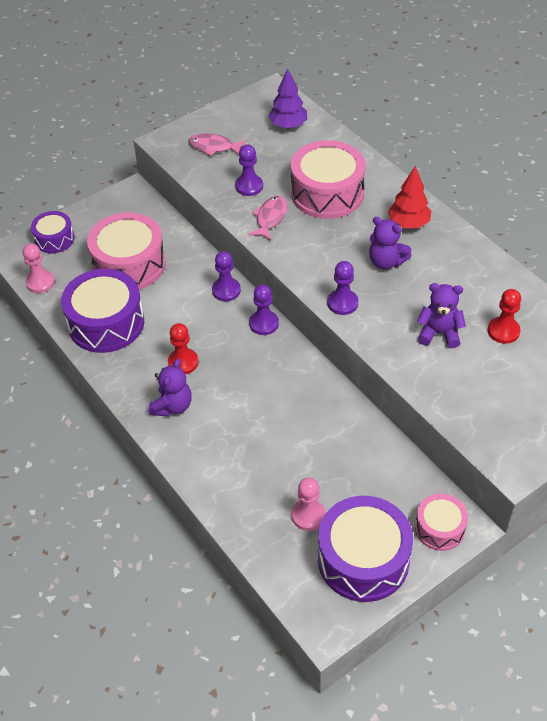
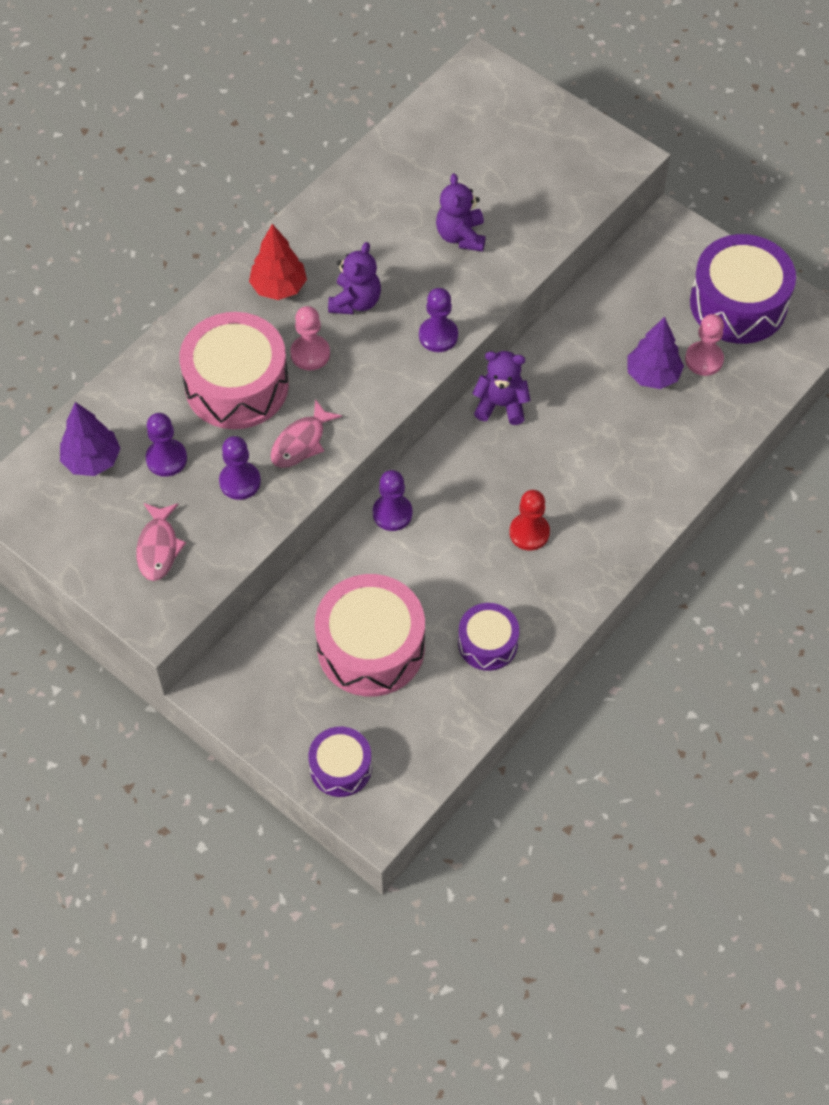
camera: 105 degrees left, 10 degrees up
(40, 282) = (433, 756): pink pawn -> pink pawn (310, 354)
(106, 323) = (487, 643): purple drum -> purple drum, size x0.56
(172, 406) = (601, 526): purple teddy bear -> purple teddy bear (501, 405)
(264, 324) = (440, 457): purple pawn -> purple pawn (166, 459)
(270, 218) = (301, 442): pink fish -> pink fish turned 60 degrees counterclockwise
(302, 473) = (652, 375): none -> purple tree
(439, 528) = (678, 245): pink drum -> none
(503, 331) = (441, 178): red pawn -> none

